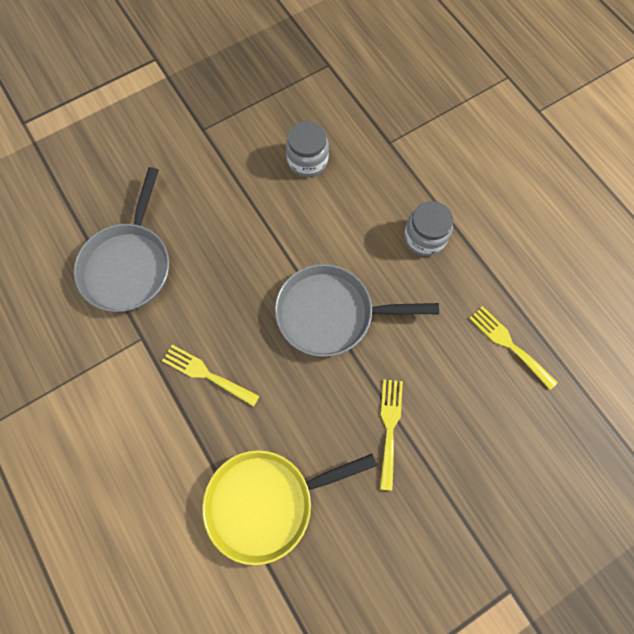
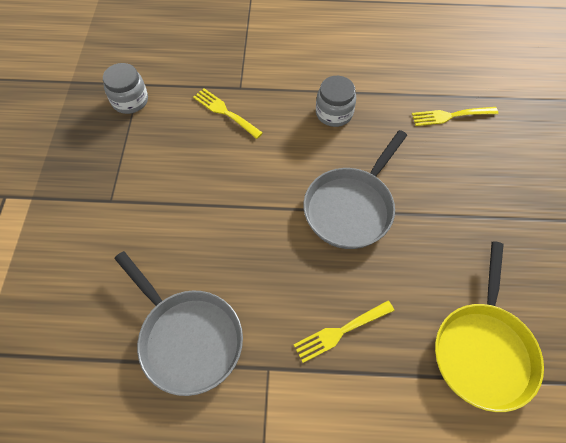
camera: 55 degrees left, 10 degrees down
(307, 160) = (208, 145): grey jar -> grey jar (130, 100)
(389, 427) = (469, 224): yellow fork -> yellow fork (225, 112)

